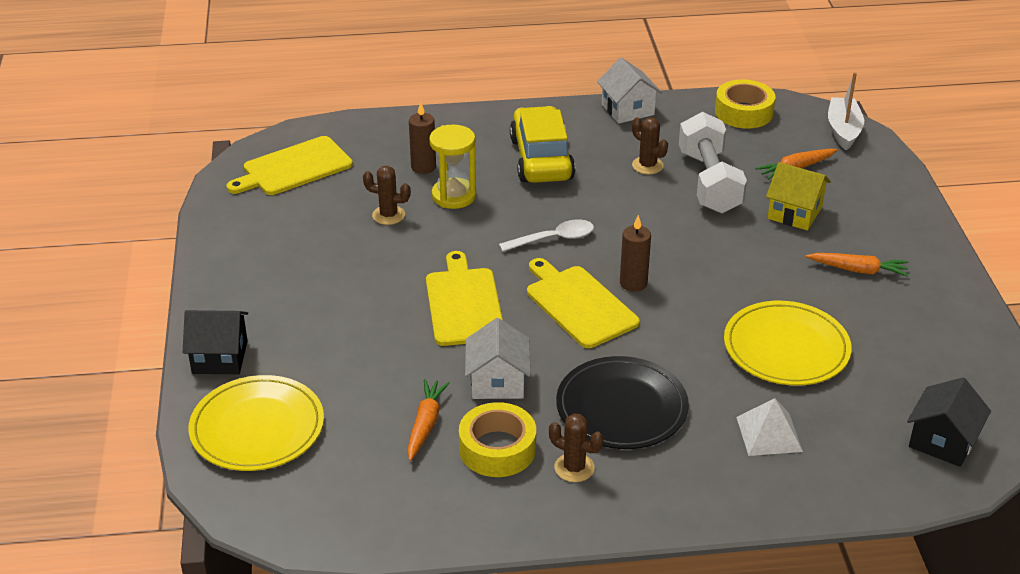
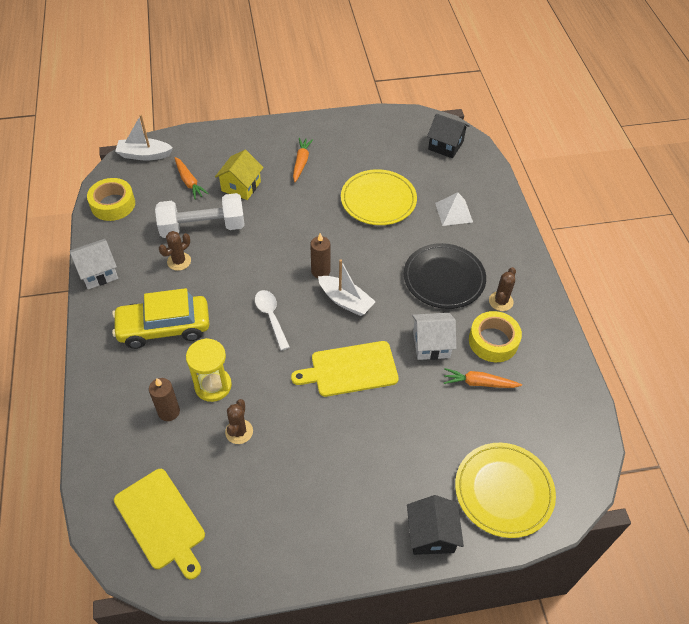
camera: 95 degrees left, 15 degrees up
(579, 304) = (345, 301): yellow cutting board -> white boat

